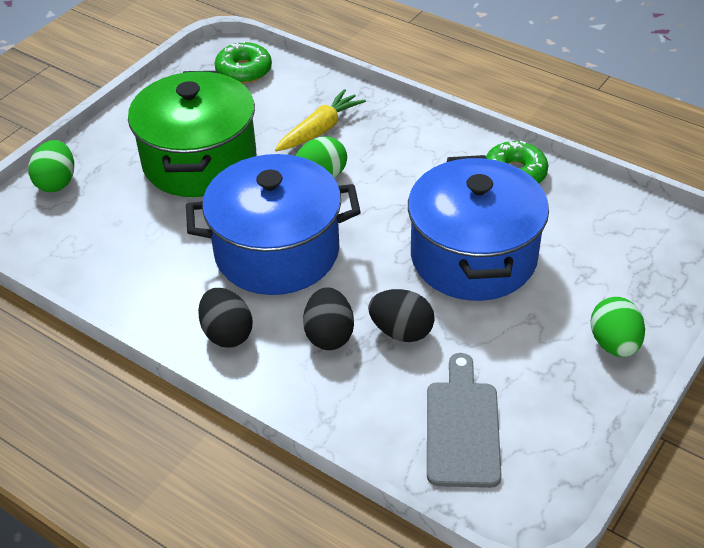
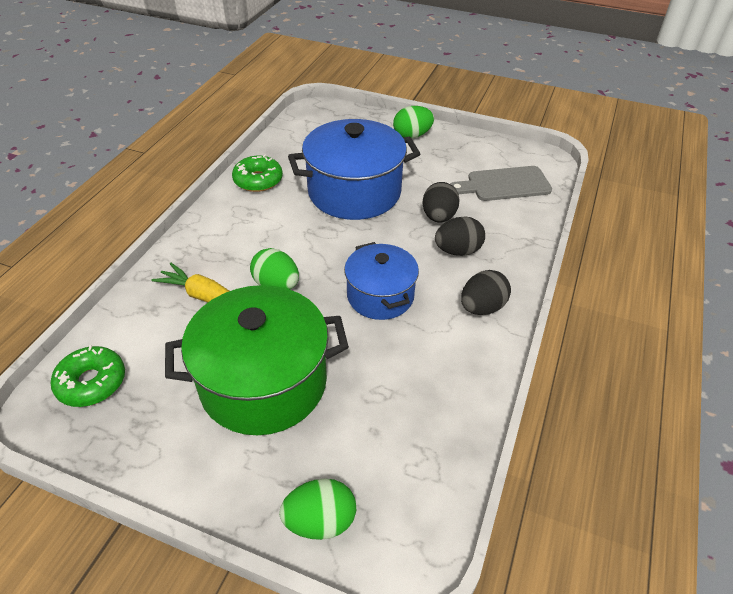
camera: 105 degrees left, 0 degrees up
(277, 252) = (380, 296): blue pot -> blue pot, size x0.61

